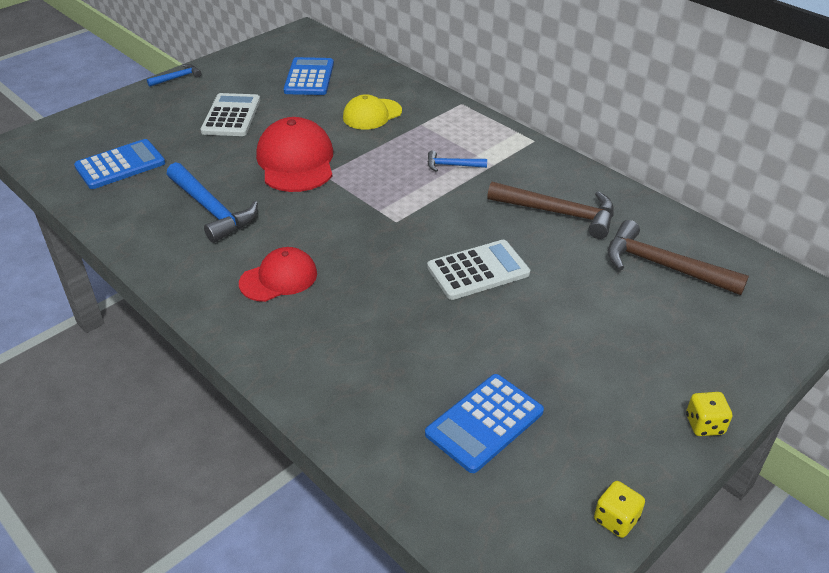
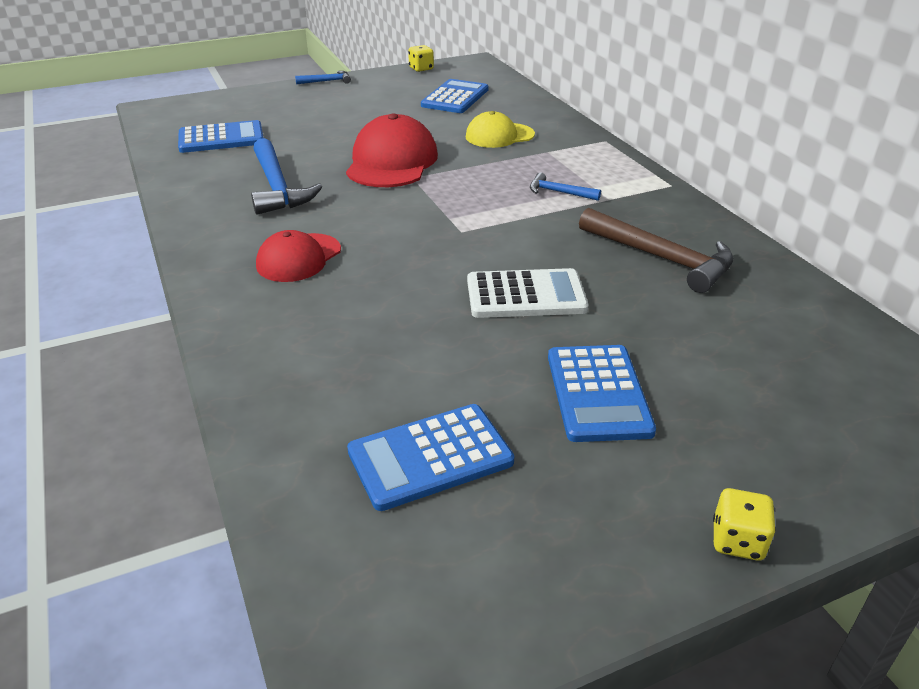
camera: 20 degrees right, 5 degrees down
(231, 116) = (355, 116): white calculator -> none
(279, 278) = (299, 258): red cap -> red cap turned 135 degrees clockwise
(570, 341) = (598, 393): none -> blue calculator
(616, 519) = (536, 628): yellow dice -> yellow dice (421, 69)
(663, 266) = (772, 338): brown hammer -> none

